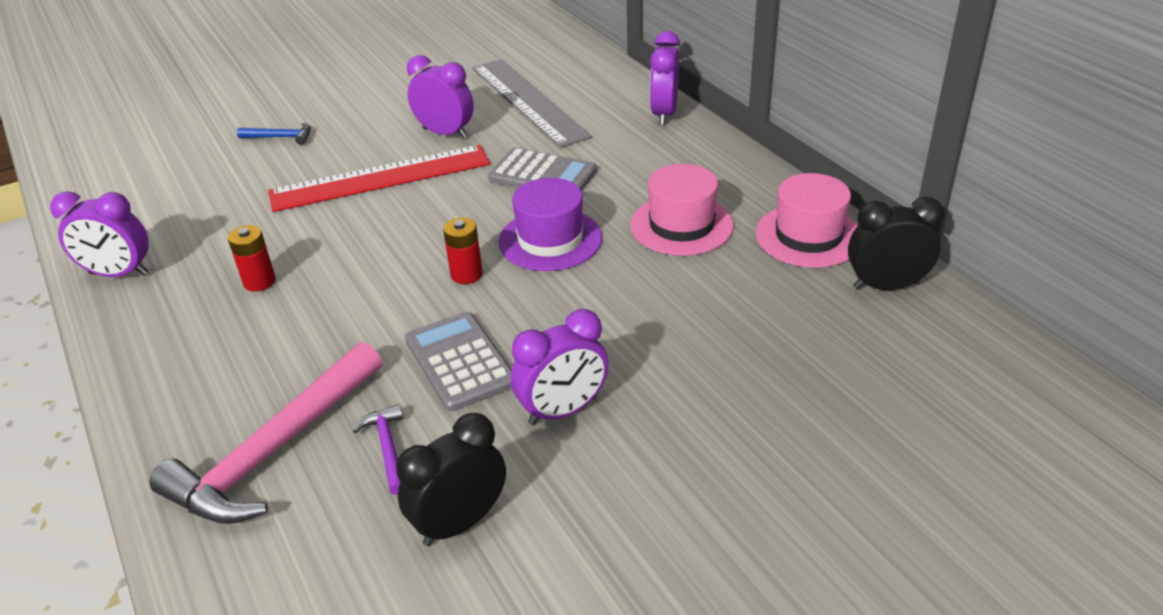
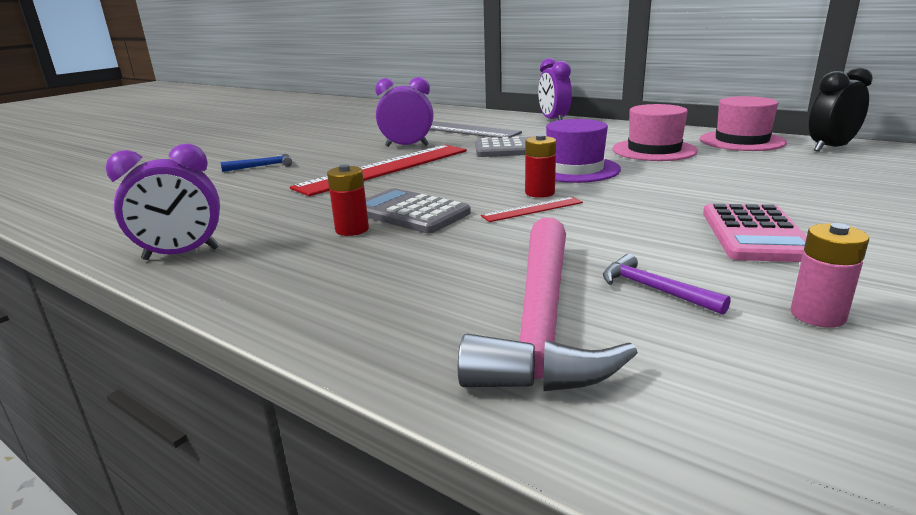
camera: 25 degrees left, 15 degrees down
(429, 301) = (532, 209): none -> red ruler
(460, 362) = (619, 230): grey calculator -> grey calculator (410, 212)
(460, 523) = (817, 315): black clock -> pink battery
(563, 410) = (755, 234): purple clock -> pink calculator

